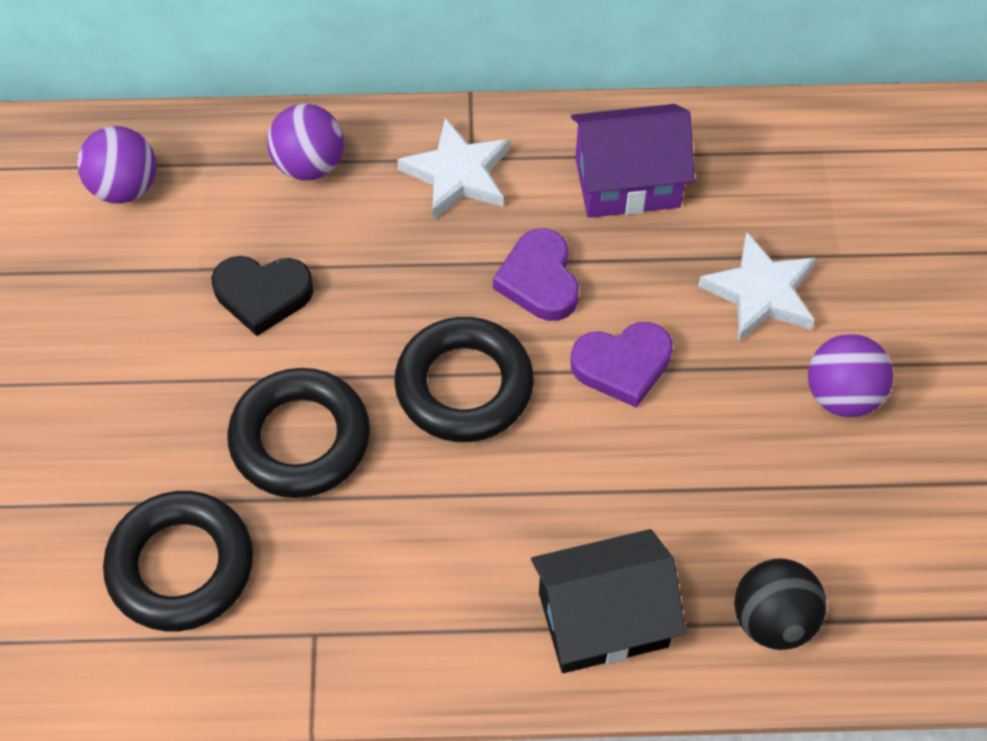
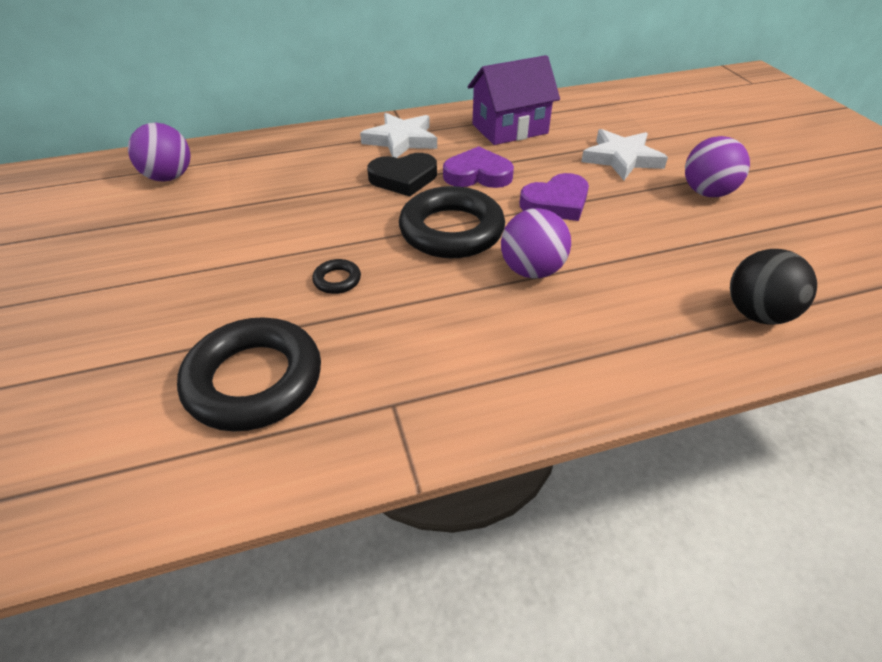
camera: 15 degrees left, 15 degrees down
(263, 295) = (284, 211): black heart -> black heart (403, 178)
(300, 439) = (337, 280): black ring -> black ring, size x0.42
(309, 165) = (300, 150): purple ball -> purple ball (532, 270)
(539, 280) = (477, 174): purple heart -> purple heart turned 120 degrees clockwise
(603, 619) = (631, 341): black house -> none

